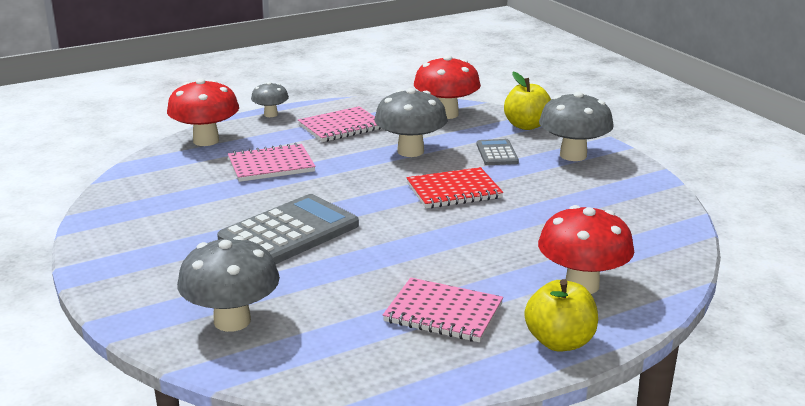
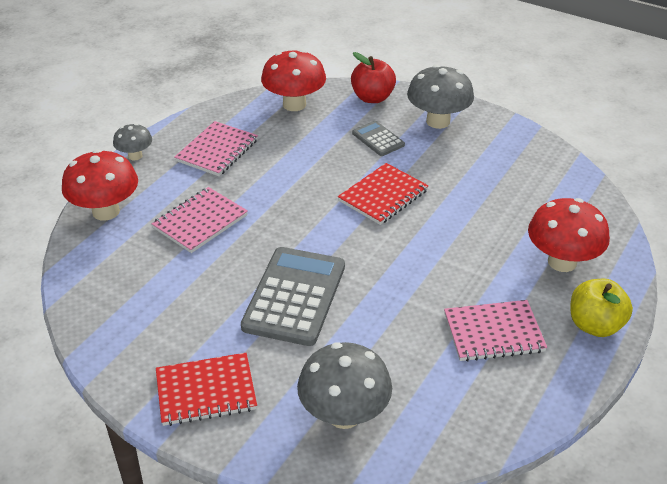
camera: 30 degrees left, 15 degrees up
(141, 268) = (206, 391): none -> red notebook
(410, 151) = (306, 161): grey mushroom -> none
(526, 126) = (372, 98): yellow apple -> red apple

